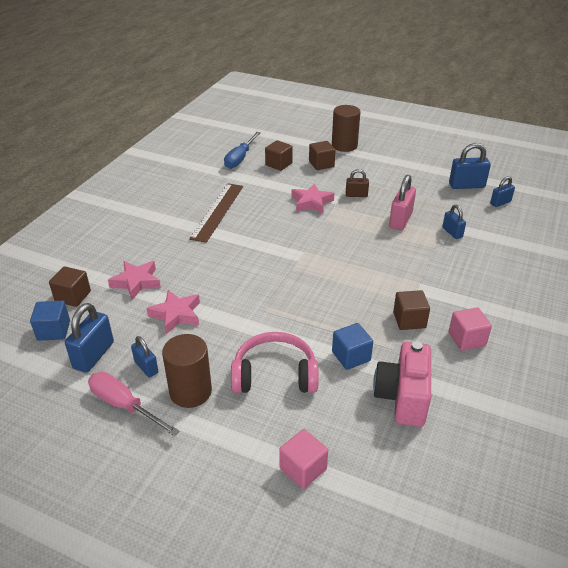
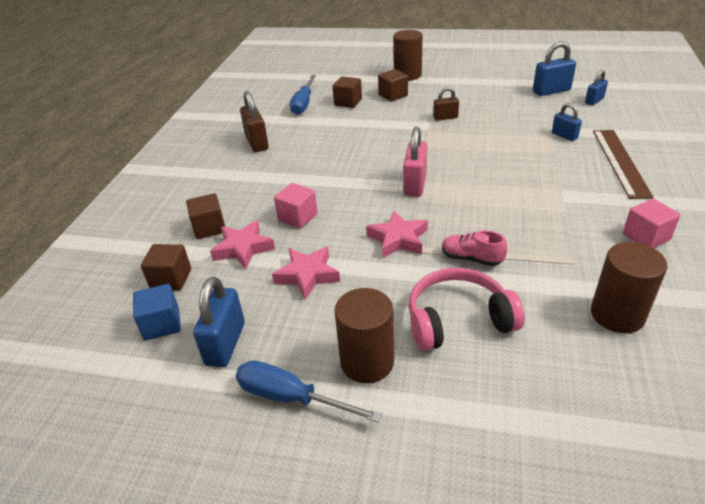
camera: 10 degrees left, 0 degrees up
(124, 405) = (291, 398): pink screwdriver -> blue screwdriver
(146, 367) = (298, 344): blue padlock -> none
(185, 190) = (257, 143): none -> brown padlock
(217, 211) = (304, 158): brown ruler -> brown ruler (620, 162)
(303, 468) = (552, 426): pink cube -> pink cube (298, 217)
(311, 202) = (402, 132): pink star -> pink star (398, 239)
(311, 327) = (471, 258): none -> pink shoe
(351, 356) = (533, 281): blue cube -> none
(400, 220) = (505, 133): pink padlock -> pink padlock (415, 184)
(402, 398) = (617, 315): pink camera -> brown cylinder
(409, 320) = (573, 229): brown cube -> brown cube (209, 228)

